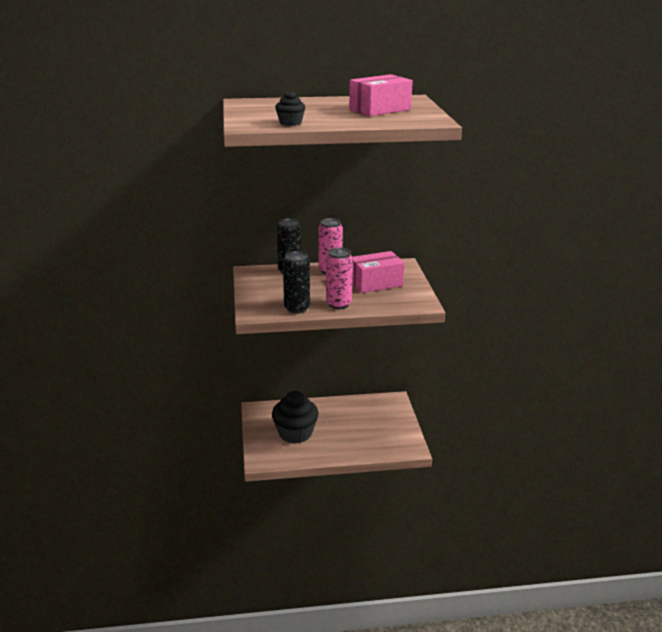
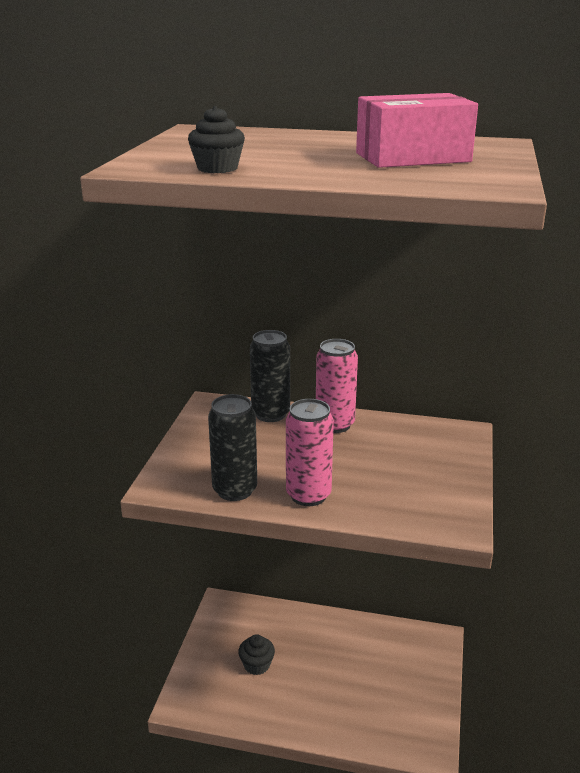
camera: 20 degrees right, 0 degrees up
(295, 433) = (257, 665): black cupcake -> black cupcake, size x0.49
(375, 283) = (396, 463): pink box -> none

